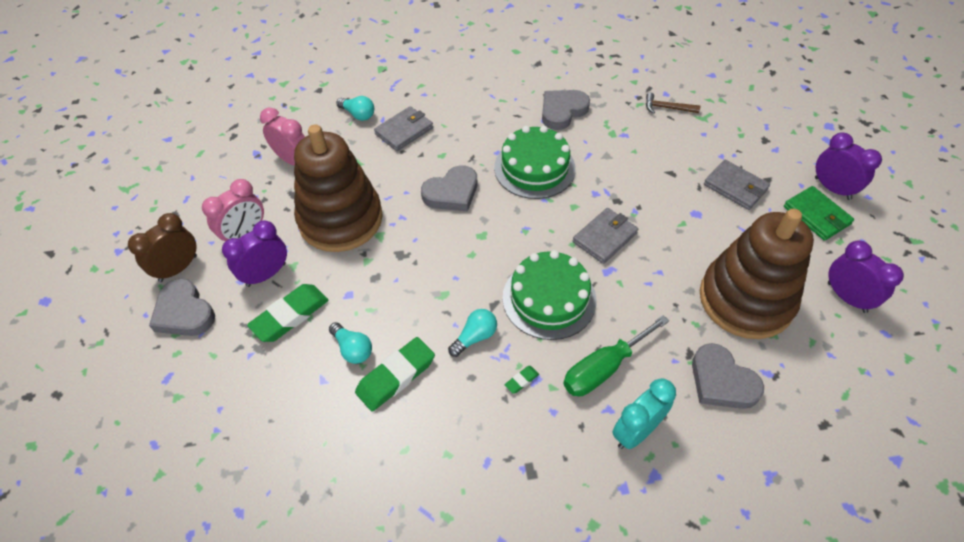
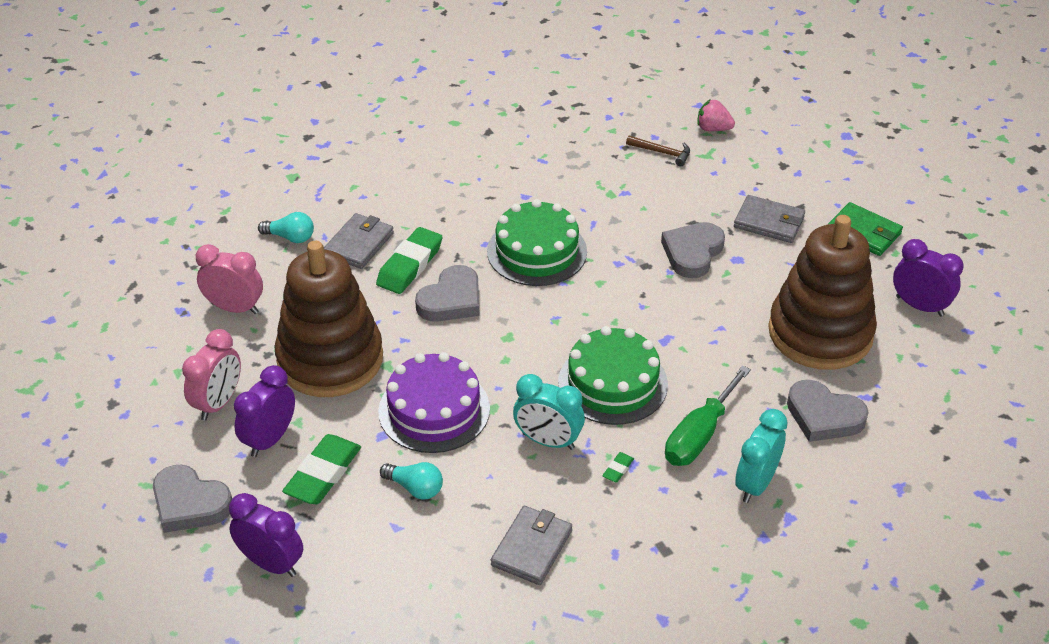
camera: 20 degrees left, 10 degrees down
(178, 268) = (154, 460): brown clock -> none
(396, 376) = (478, 501): green eraser -> green eraser (410, 265)
(398, 283) = (434, 410): none -> purple cake
(475, 337) = (548, 441): turquoise light bulb -> turquoise clock
(562, 111) = (542, 181): grey heart -> grey heart (692, 253)
(605, 237) = (648, 307): grey wallet -> grey wallet (532, 548)
(667, 108) = (662, 153): brown hammer -> brown hammer turned 150 degrees counterclockwise
(716, 97) = (713, 128): none -> pink strawberry
(832, 188) = (871, 201): purple clock -> purple clock (271, 563)

